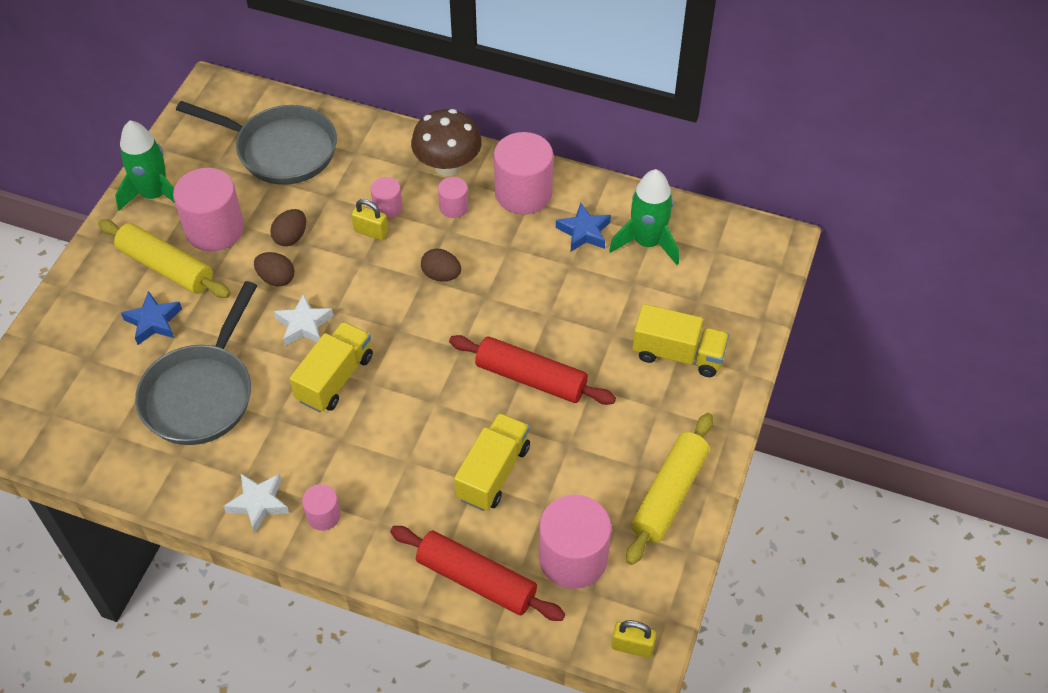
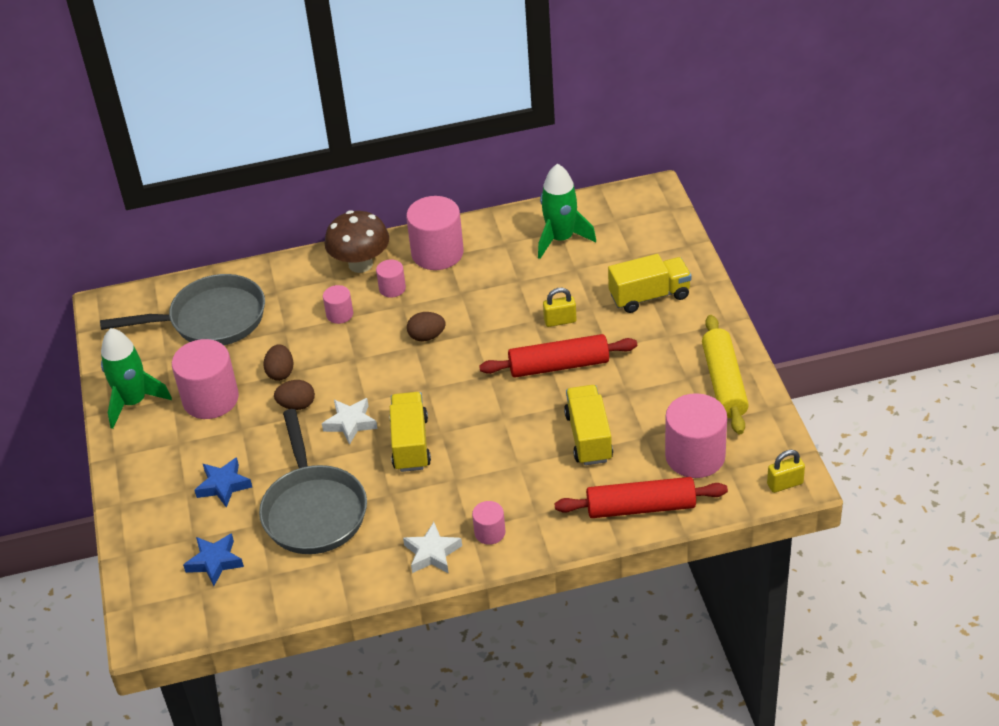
camera: 30 degrees left, 10 degrees down
(166, 267) = (196, 444): yellow rolling pin -> none
(371, 231) = (342, 336): yellow padlock -> yellow padlock (560, 321)
(584, 232) = (508, 255): blue star -> blue star (215, 562)

